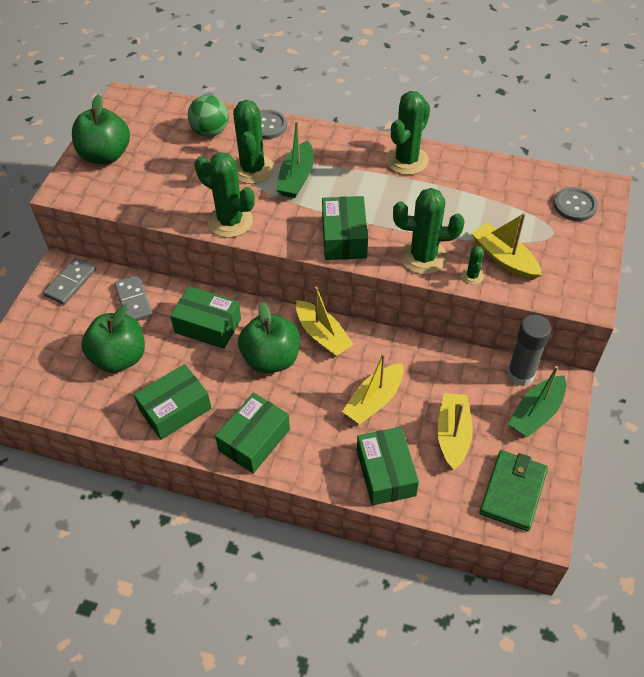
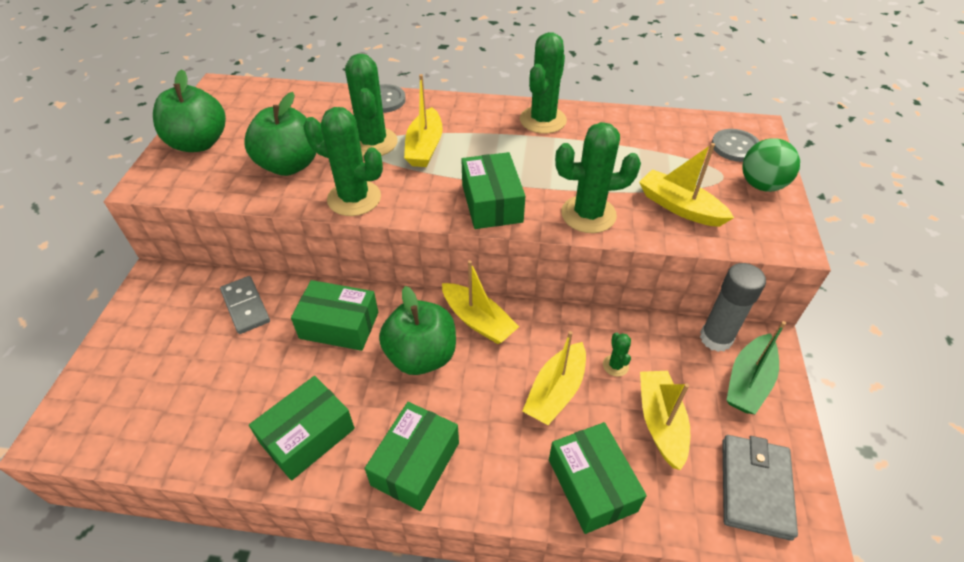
camera: 10 degrees left, 5 degrees down
(71, 283) = (167, 294): grey domino -> none
(119, 357) = (231, 377): green apple -> green apple (289, 165)
(210, 131) = (320, 110): green ball -> green ball (761, 185)
(296, 178) = (425, 147): green boat -> yellow boat
(472, 276) = (650, 229): green cactus -> green cactus (615, 365)
(513, 492) = (755, 487): green wallet -> grey wallet

